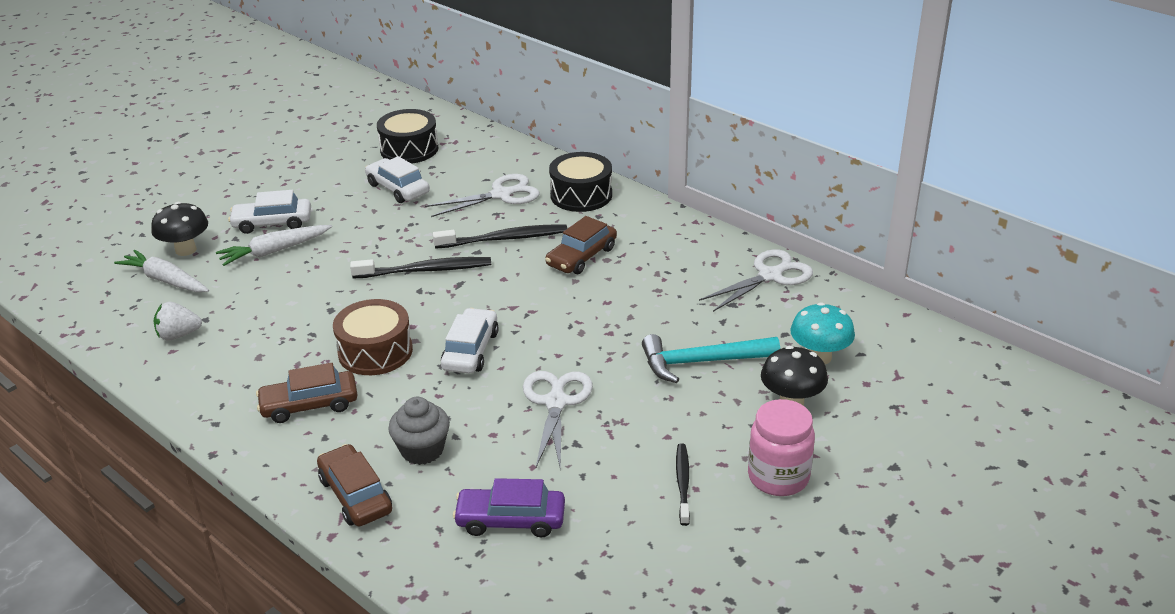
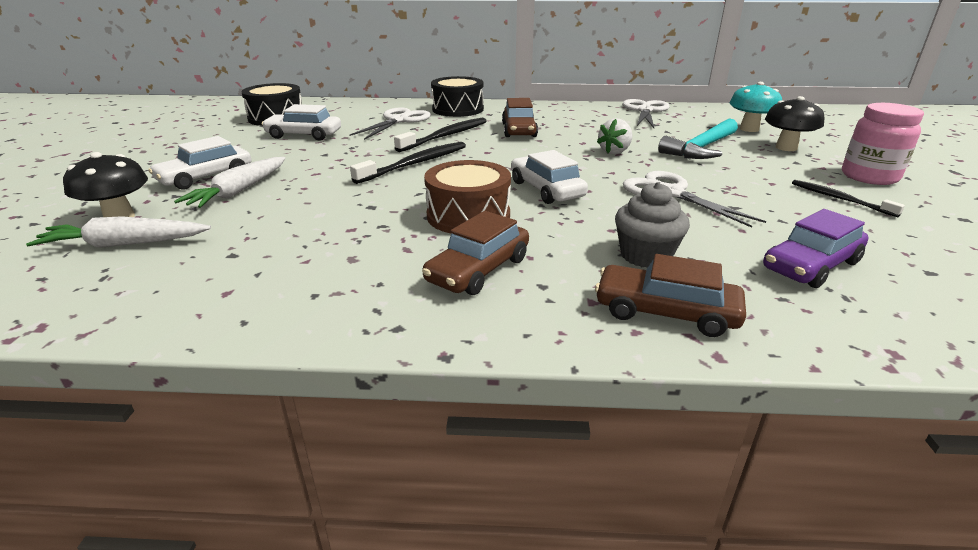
camera: 40 degrees left, 5 degrees down
(178, 335) = (215, 277): white strawberry -> white strawberry (614, 152)

